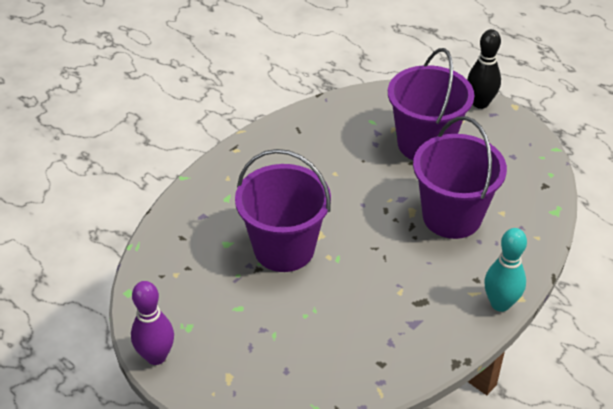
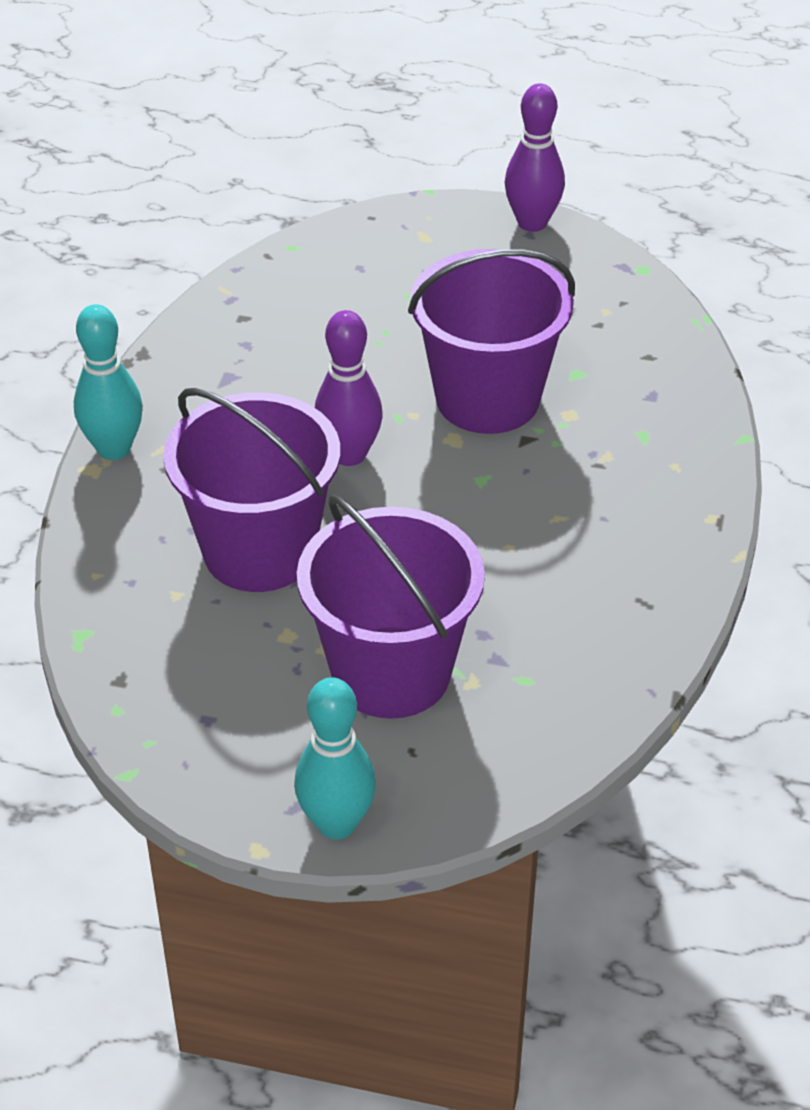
camera: 150 degrees right, 0 degrees up
(377, 247) = (349, 454): none -> purple bowling pin
(480, 103) = (336, 823): black bowling pin -> turquoise bowling pin

